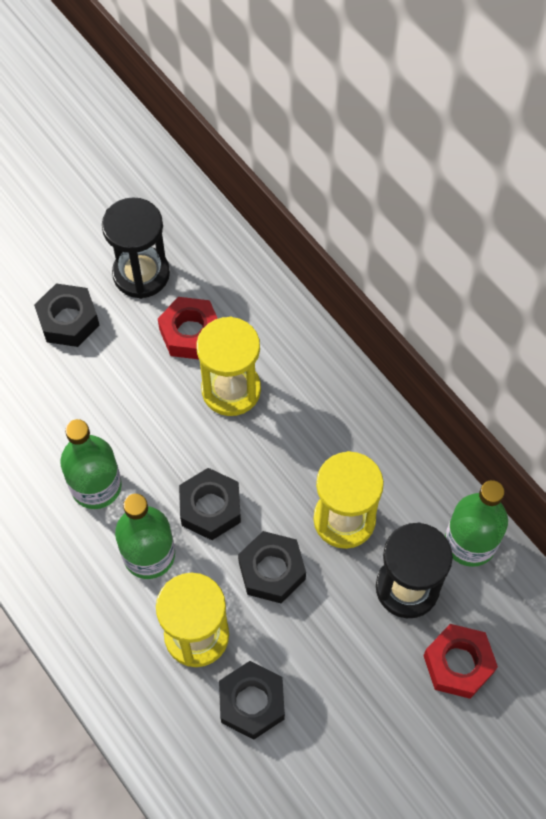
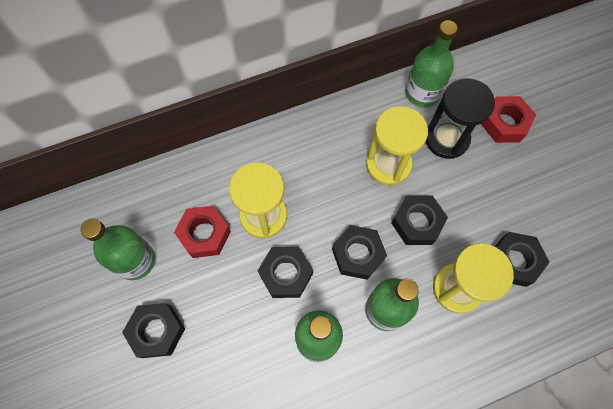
camera: 75 degrees left, 5 degrees up
(141, 274) = (135, 260): black hourglass -> green bottle
(165, 433) = (286, 274): none -> black nut

